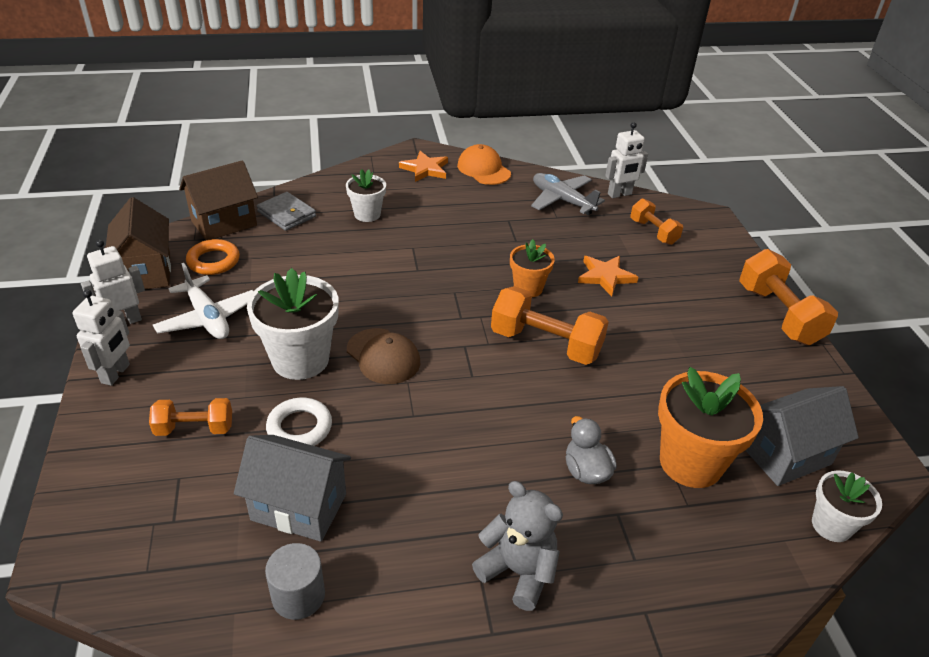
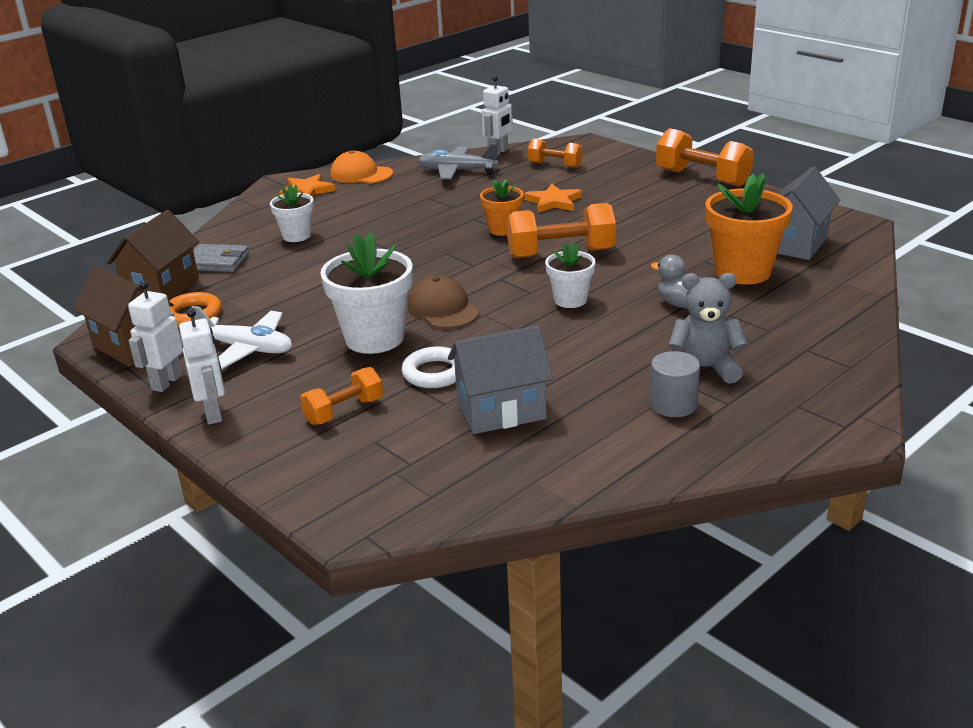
camera: 30 degrees left, 10 degrees down
(298, 596) = (570, 450): grey cylinder -> grey cylinder (673, 404)
(383, 356) = (443, 309): brown cap -> brown cap turned 135 degrees counterclockwise
(831, 525) = (862, 264): white flower pot -> white flower pot (570, 300)

